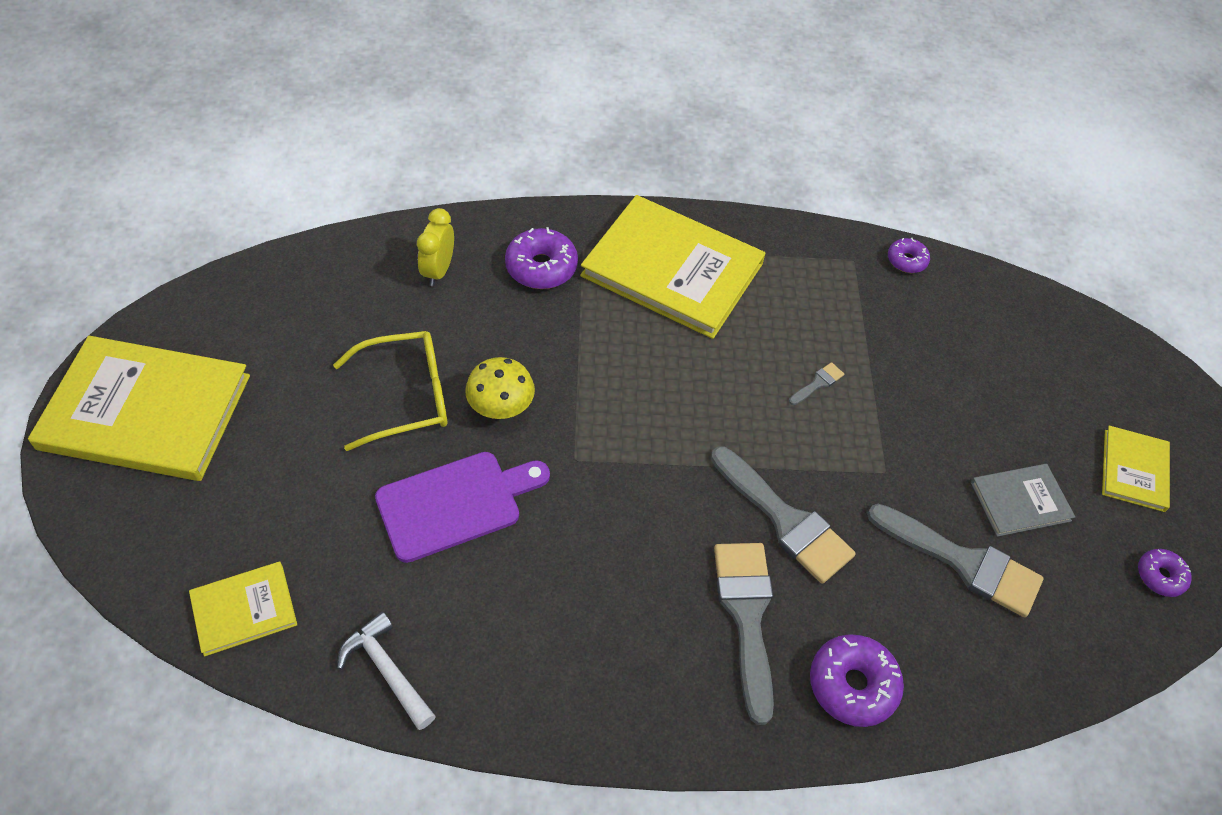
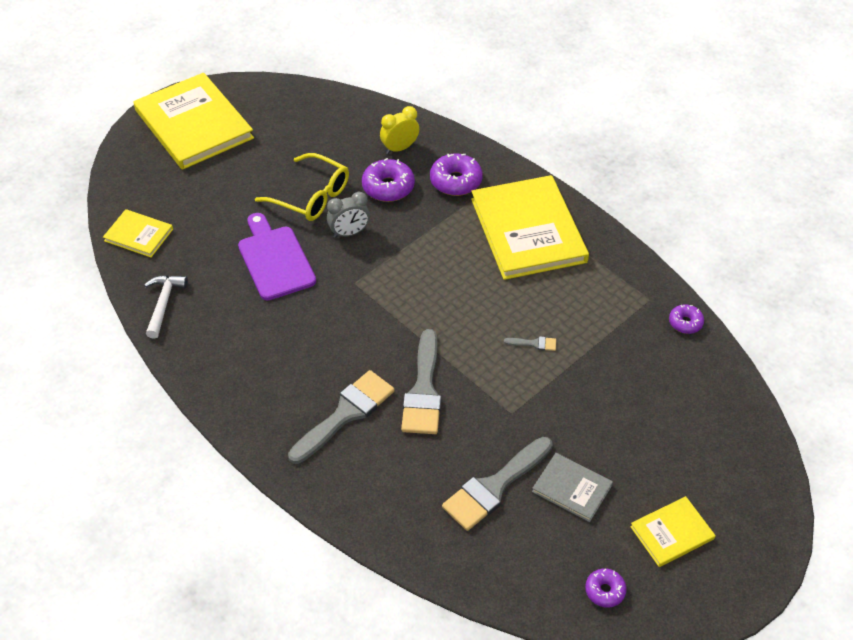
camera: 50 degrees right, 5 degrees down
(455, 504) = (275, 260): purple cutting board -> purple cutting board turned 135 degrees counterclockwise
(501, 407) = (349, 233): yellow mushroom -> grey clock
(852, 685) = (356, 485): purple donut -> purple donut (388, 187)
(963, 562) = (494, 487): grey brush -> grey brush turned 60 degrees clockwise

